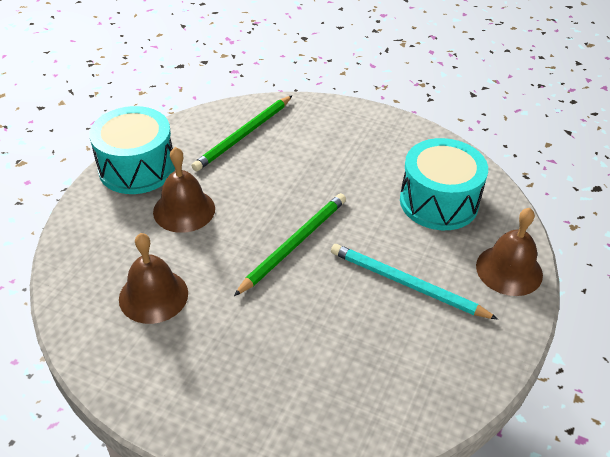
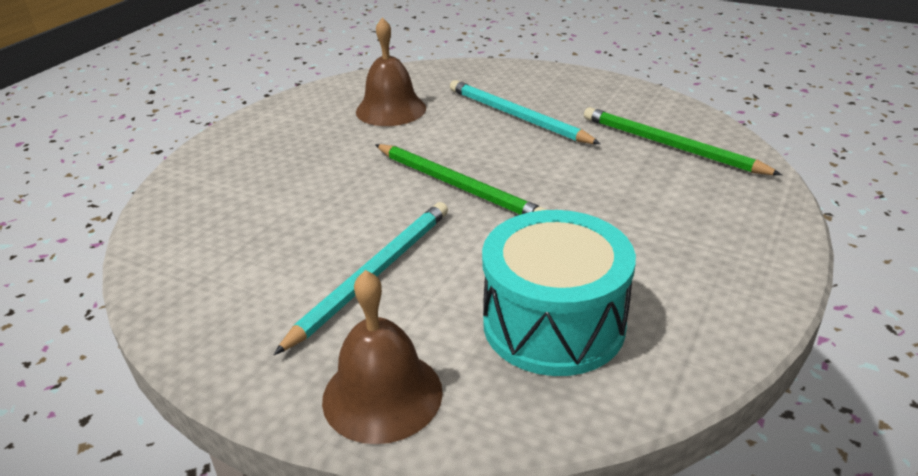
camera: 95 degrees right, 10 degrees down
(137, 168) = (584, 87): turquoise drum -> none
(184, 210) = (517, 116): brown bell -> turquoise pencil

